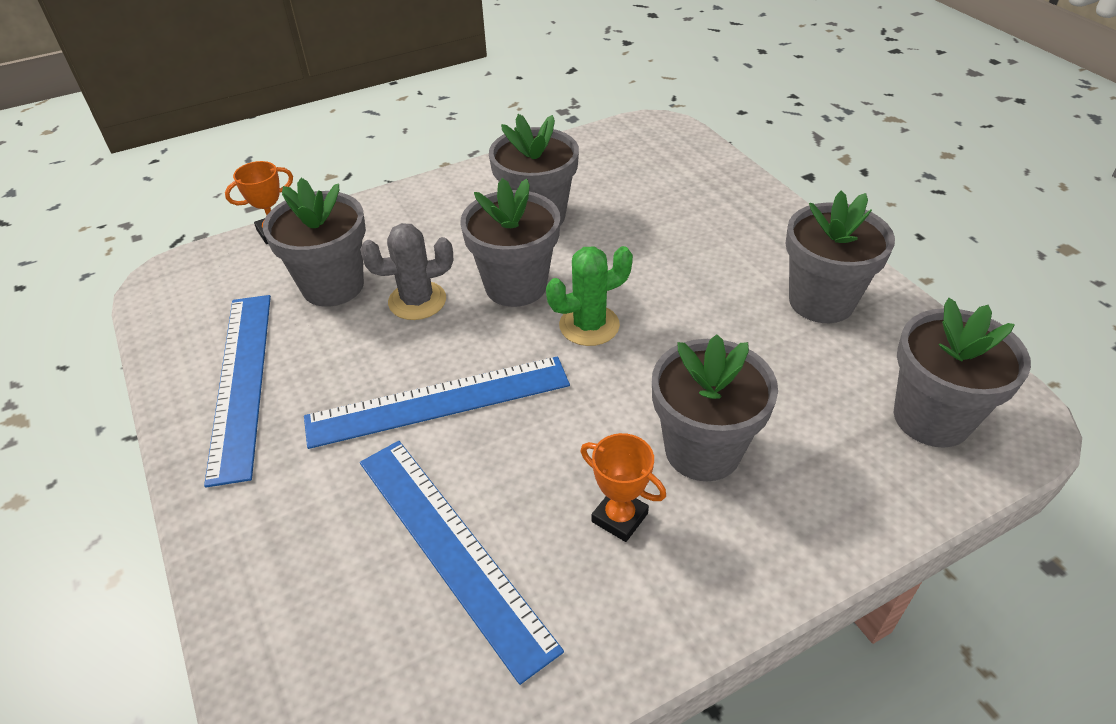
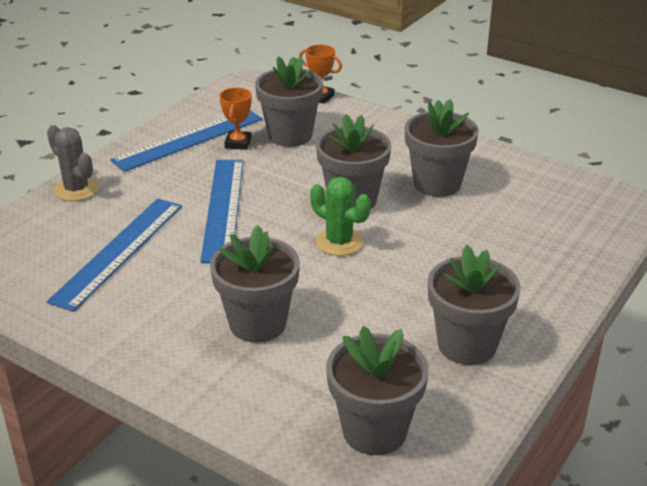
camera: 60 degrees right, 10 degrees down
(417, 301) = (303, 169): grey cactus -> grey cactus (76, 189)
(439, 402) = (223, 208): blue ruler -> blue ruler turned 45 degrees clockwise
(619, 517) = (178, 304): orange trophy -> orange trophy (238, 143)

